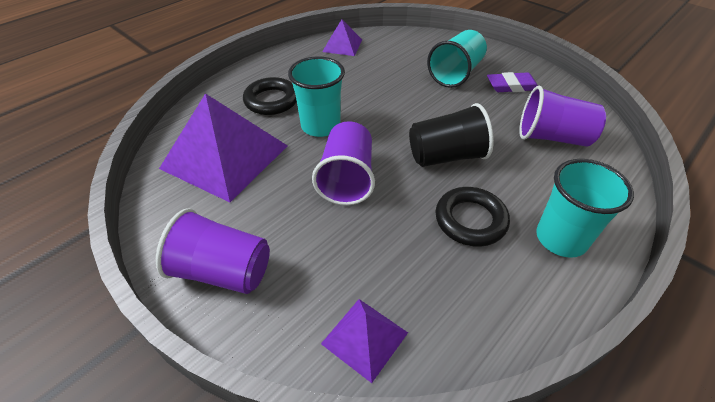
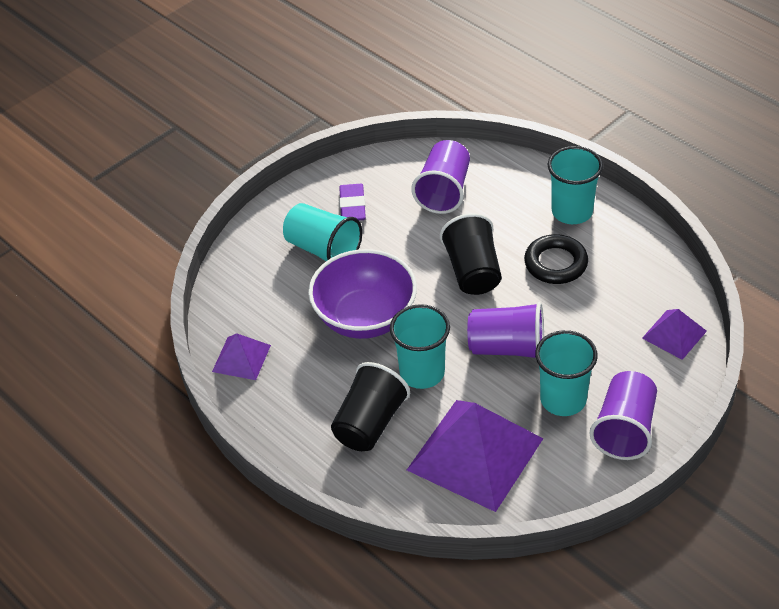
camera: 85 degrees left, 0 degrees up
(271, 100) = (370, 424): black ring -> black cup
(275, 219) = (563, 399): none -> turquoise cup
(382, 95) = (365, 318): none -> purple bowl

